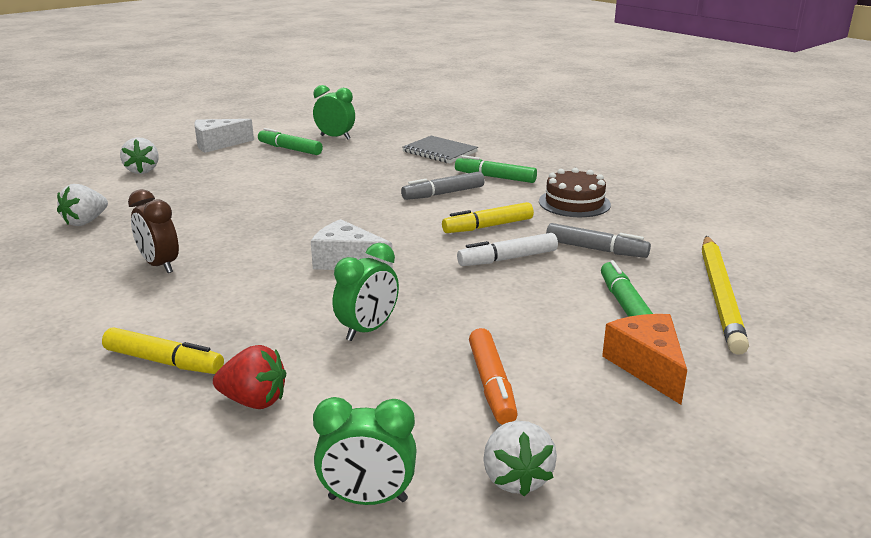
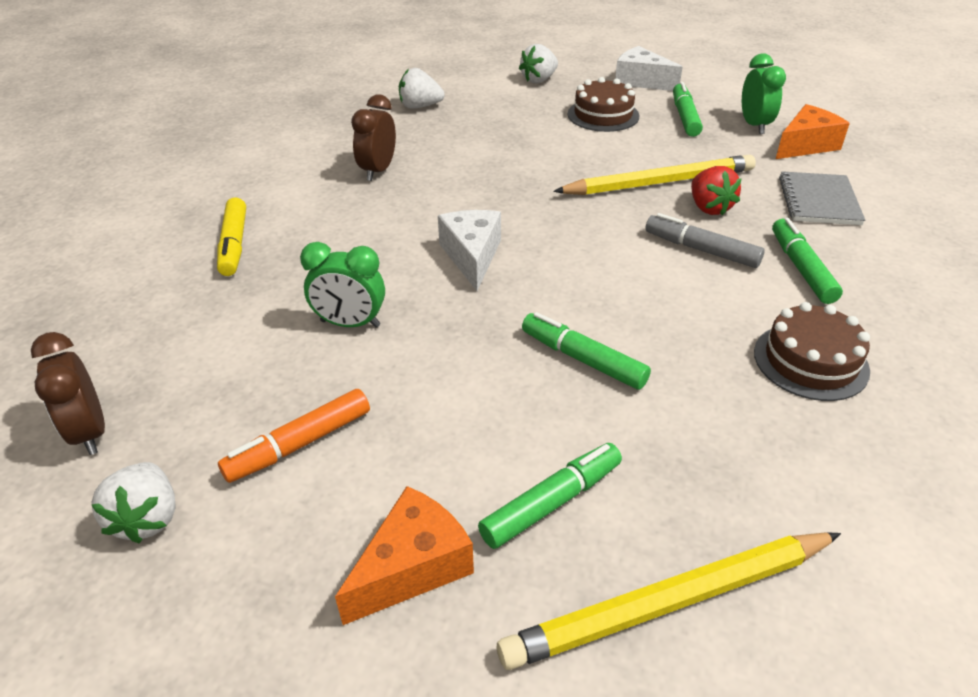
camera: 60 degrees right, 15 degrees up
(239, 168) = (603, 115): none -> brown cake
(254, 401) = (201, 312): red strawberry -> red strawberry (709, 208)
(354, 180) = (660, 183): none -> yellow pencil
(367, 499) = (90, 432): green clock -> brown clock
(380, 134) = (806, 145): none -> orange cheese
(488, 226) = (651, 314): yellow marker -> none
(507, 259) = (583, 359): white marker -> green marker
(516, 478) = (147, 518): white strawberry -> white strawberry turned 60 degrees counterclockwise
(596, 249) = (686, 426): grey marker -> none

